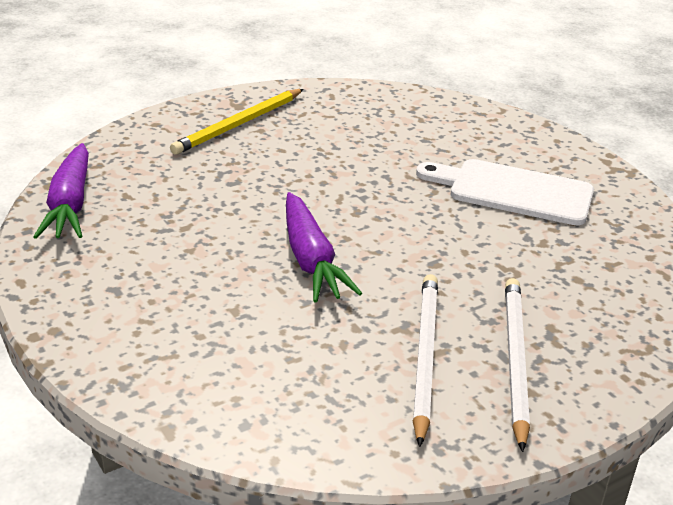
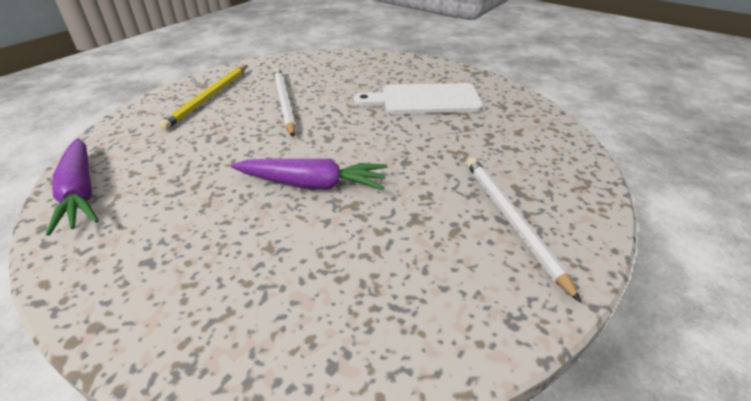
camera: 20 degrees left, 5 degrees up
(311, 259) = (312, 184): purple carrot -> purple carrot turned 45 degrees counterclockwise
(424, 356) = (445, 239): white pencil -> white pencil (284, 102)

